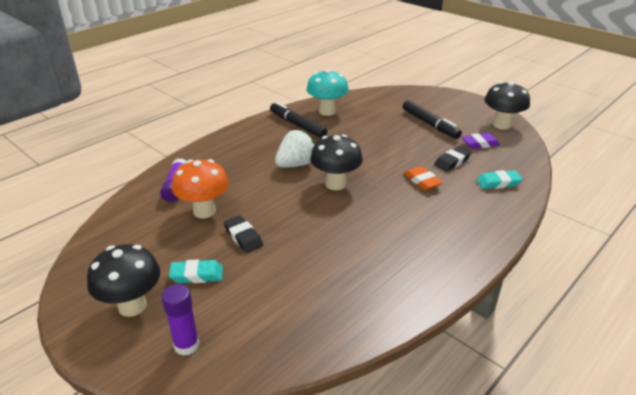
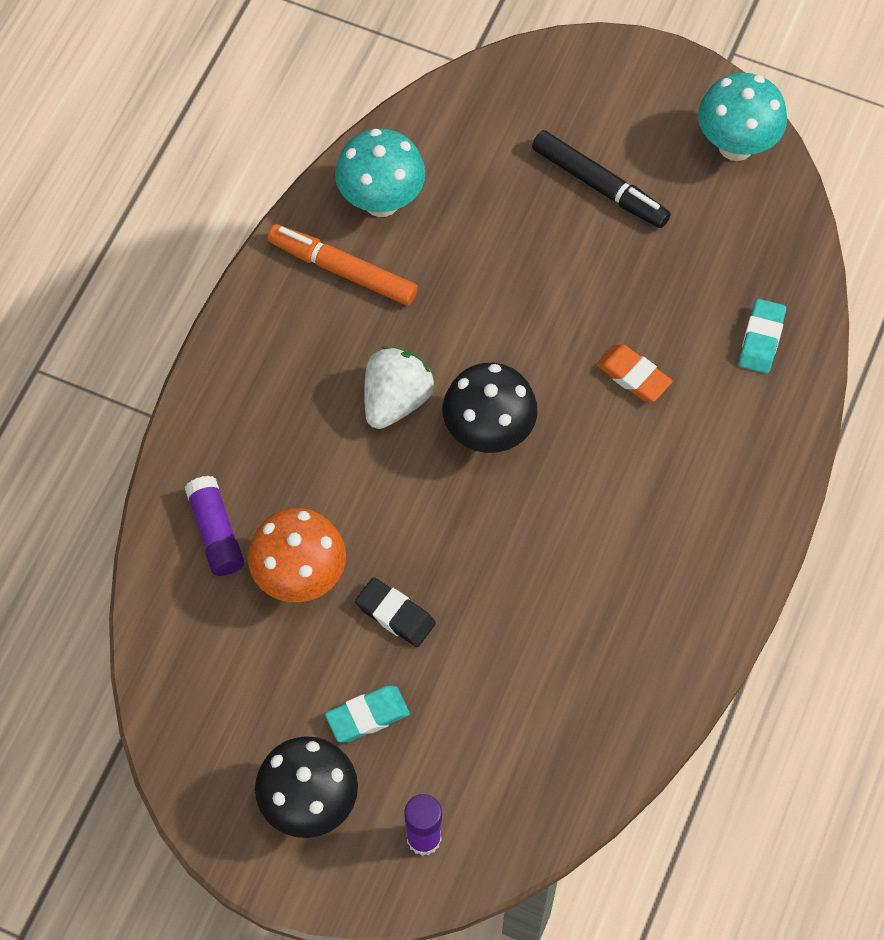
camera: 20 degrees left, 30 degrees up
(297, 125) = (342, 270): black marker -> orange marker
(452, 162) = (670, 301): black eraser -> none
(480, 144) = (707, 226): purple eraser -> none
(498, 183) = (761, 339): turquoise eraser -> turquoise eraser turned 45 degrees counterclockwise
(501, 125) = (735, 145): black mushroom -> turquoise mushroom

